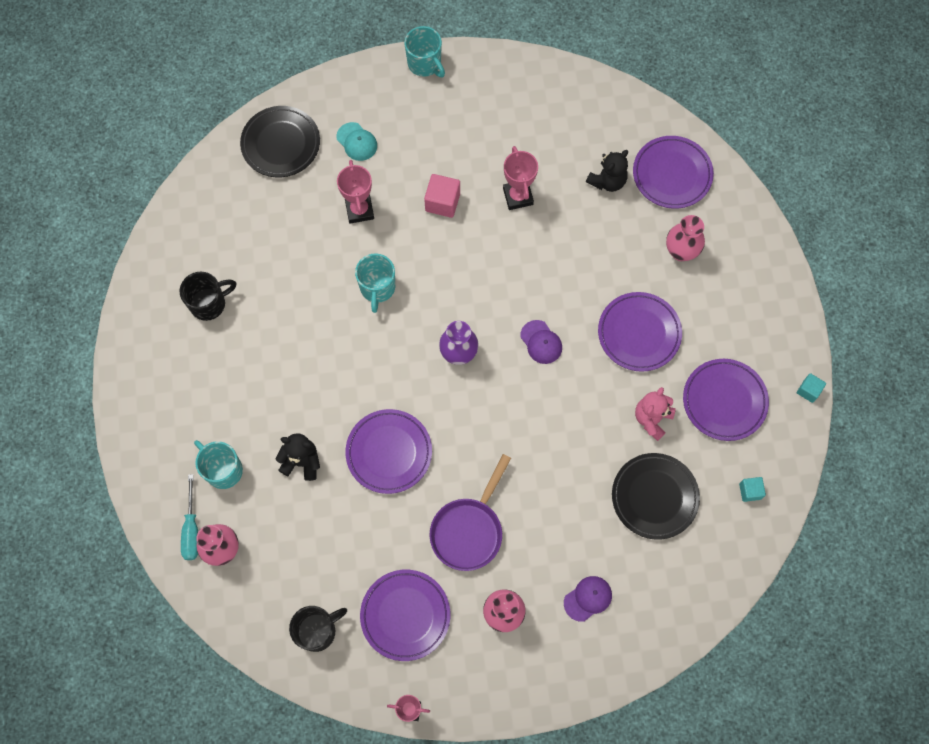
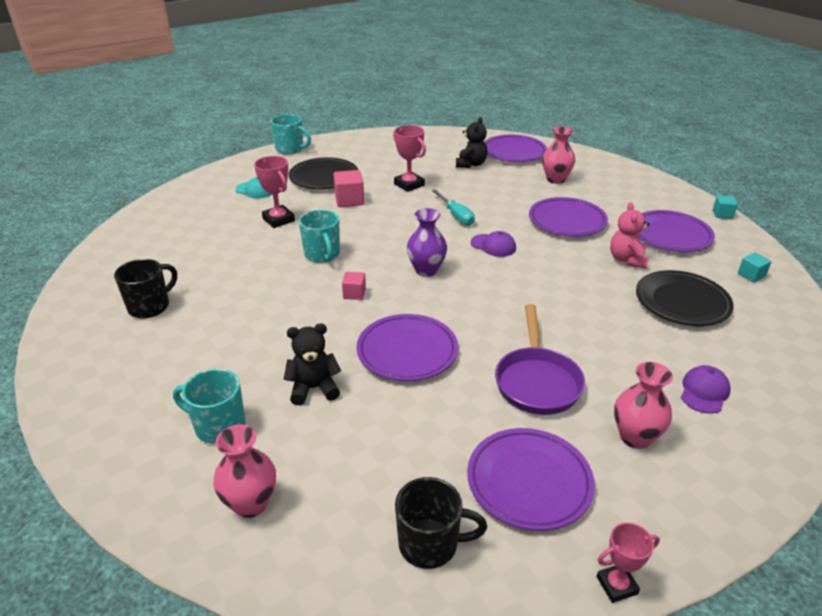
camera: 25 degrees left, 35 degrees down
(192, 529) = (197, 498): turquoise screwdriver -> turquoise screwdriver (456, 215)
(281, 144) = (186, 205): black plate -> black plate (324, 177)
(317, 631) = (430, 544): black mug -> black mug turned 60 degrees clockwise
(380, 359) = (354, 294): none -> pink cube

